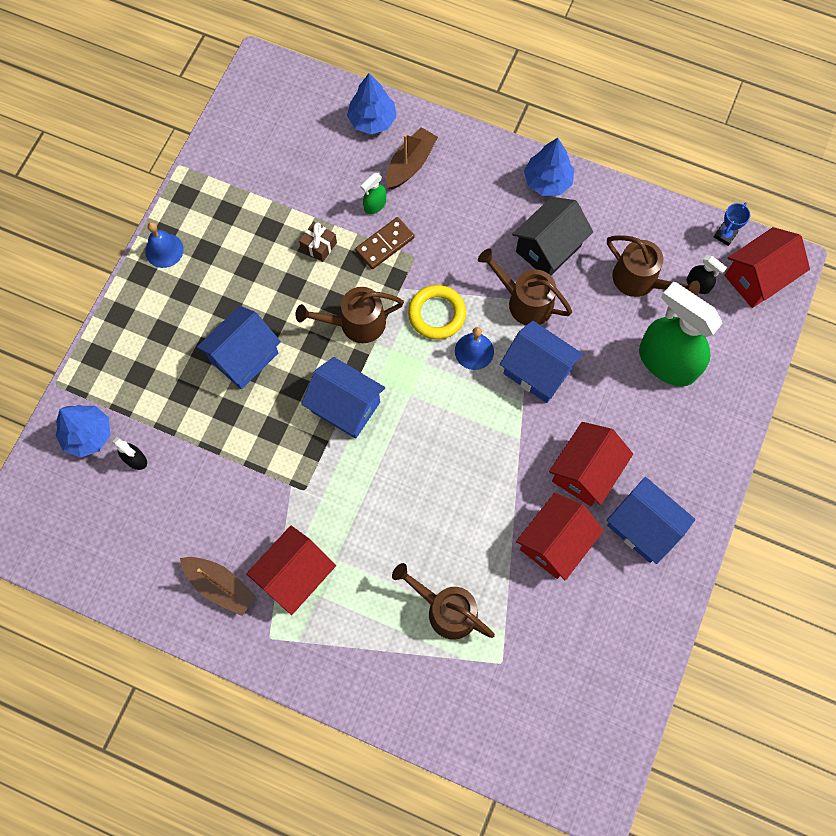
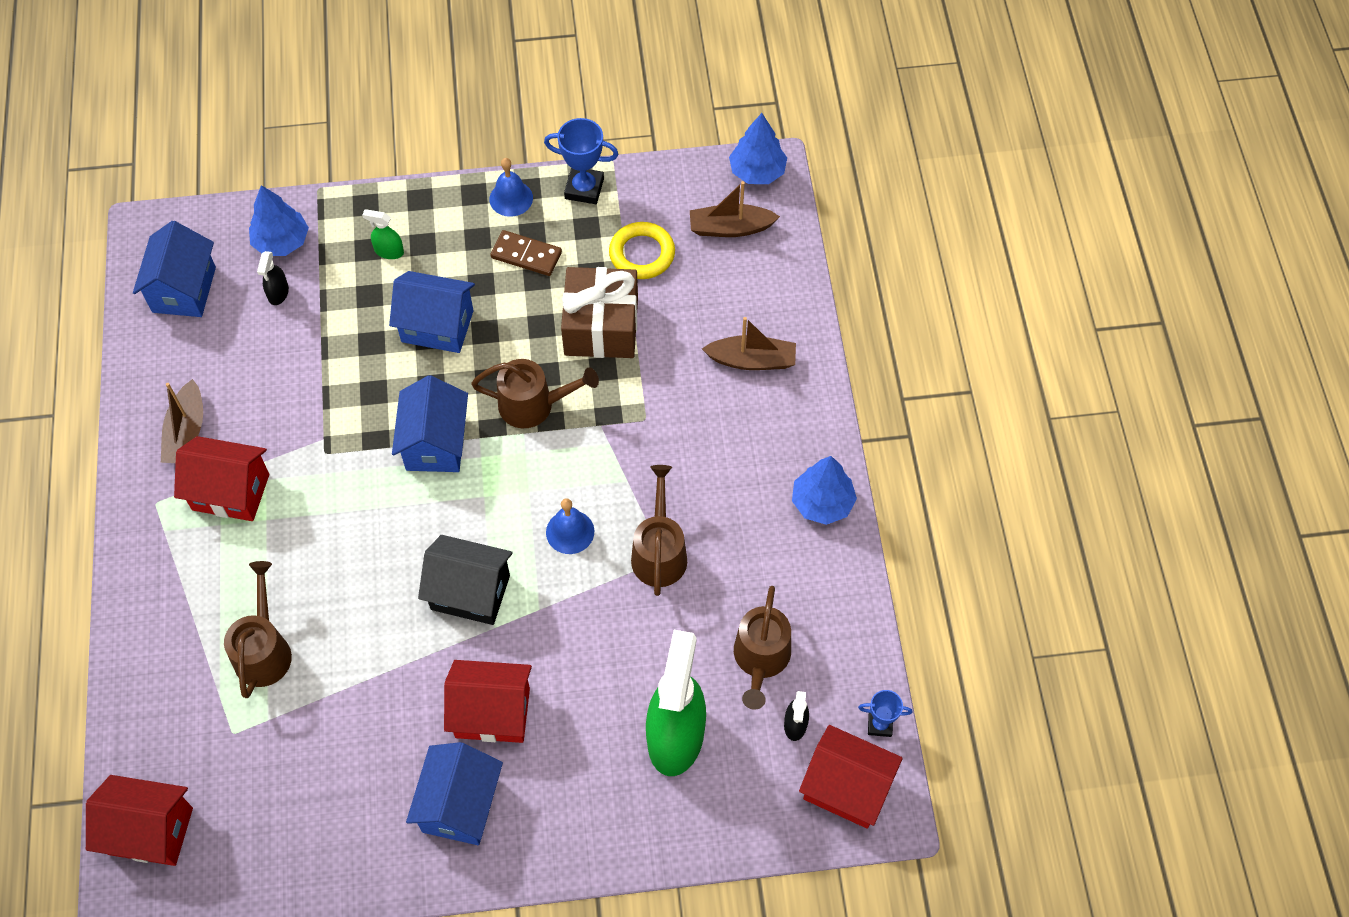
camera: 60 degrees right, 10 degrees down
(191, 196) = (584, 188): none -> blue trophy
(292, 120) = (730, 228): none -> brown boat
(319, 246) = (601, 326): brown gift -> brown gift, size x2.27
(356, 323) = (534, 405): brown watering can -> brown watering can turned 135 degrees clockwise
(372, 120) = (780, 299): blue tree -> blue tree (757, 171)
(375, 205) = (681, 352): green spray bottle -> green spray bottle (389, 251)
(384, 244) = (641, 385): brown domino -> brown domino (526, 255)
(437, 314) = (591, 474): yellow ring -> yellow ring (642, 254)
(537, 371) = (583, 606): blue house -> blue house (184, 290)
(548, 249) = (739, 544): black house -> black house (470, 592)
(555, 542) = (393, 721): red house -> red house (150, 831)

